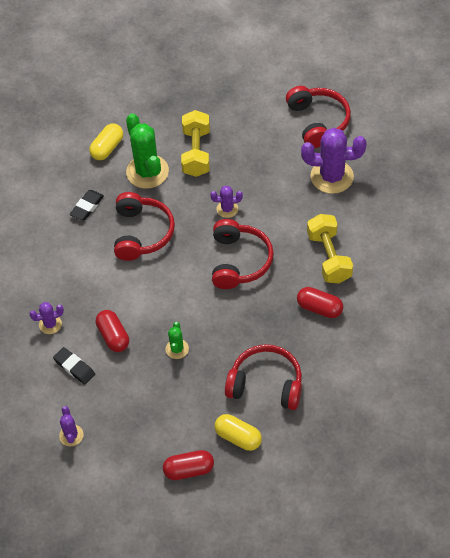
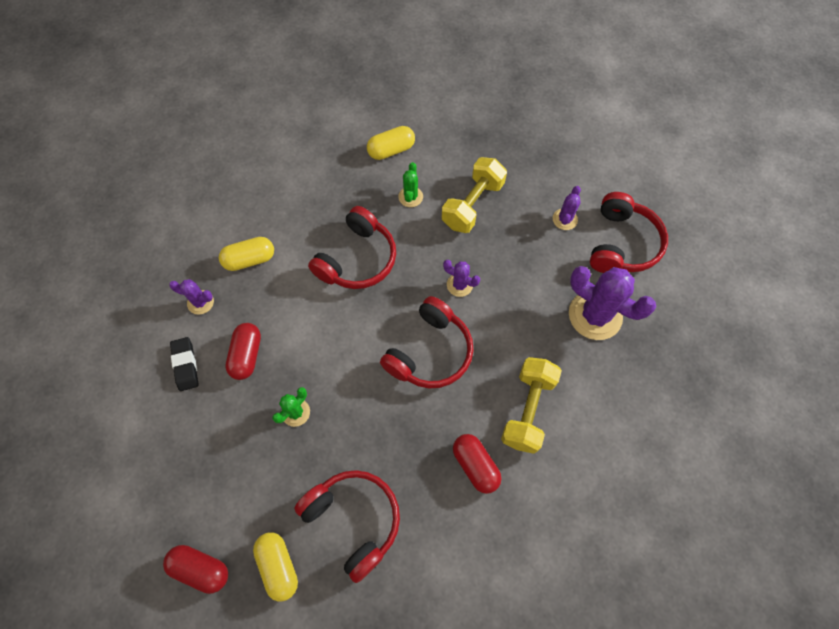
camera: 30 degrees right, 10 degrees up
(63, 277) = (250, 259): none -> yellow capsule
(71, 435) = (124, 440): purple cactus -> purple cactus (565, 219)
(87, 207) = (327, 199): black eraser -> none
(147, 172) = (410, 197): green cactus -> green cactus, size x0.50

